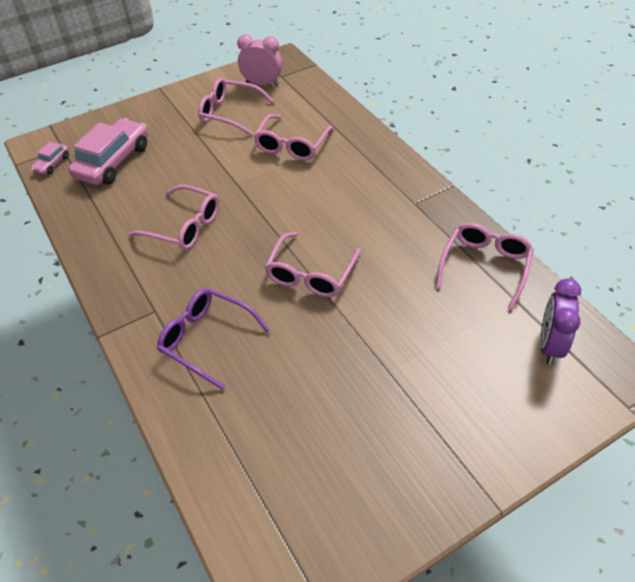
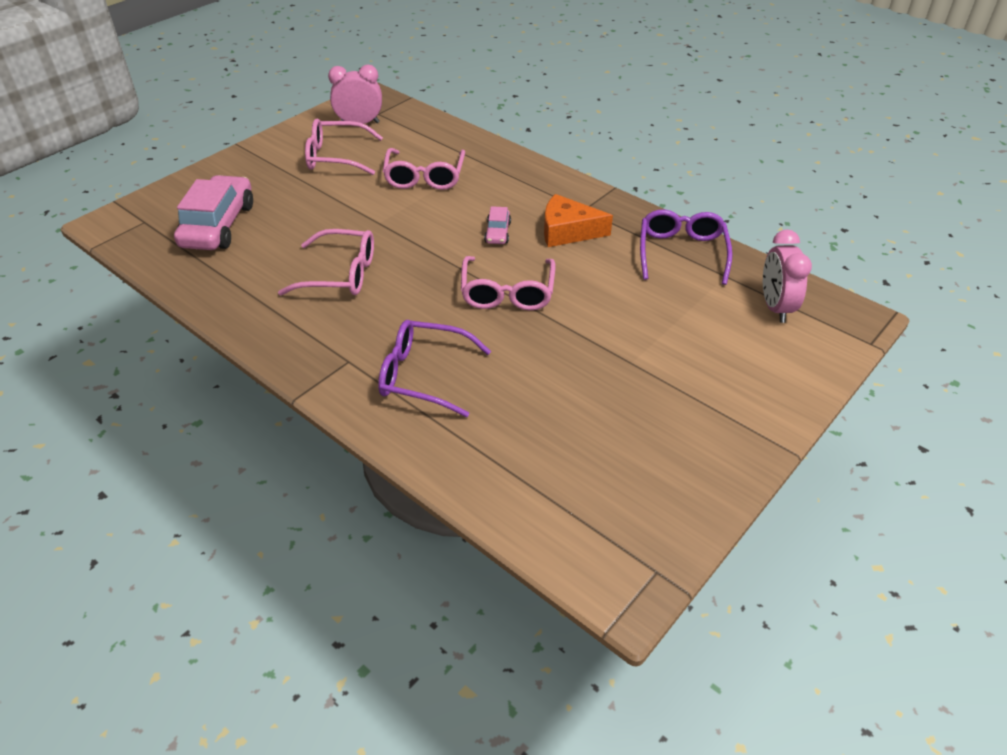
camera: 20 degrees left, 5 degrees down
(52, 163) = (140, 240): pink car -> pink car (497, 233)
(390, 223) = (567, 231): none -> orange cheese
(485, 265) = (681, 252): pink glasses -> purple glasses
(549, 345) = (775, 307): purple clock -> pink clock

